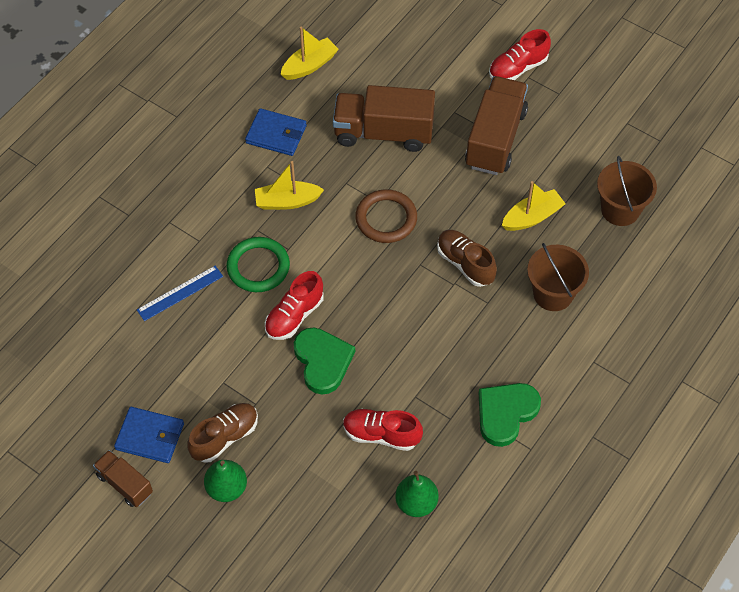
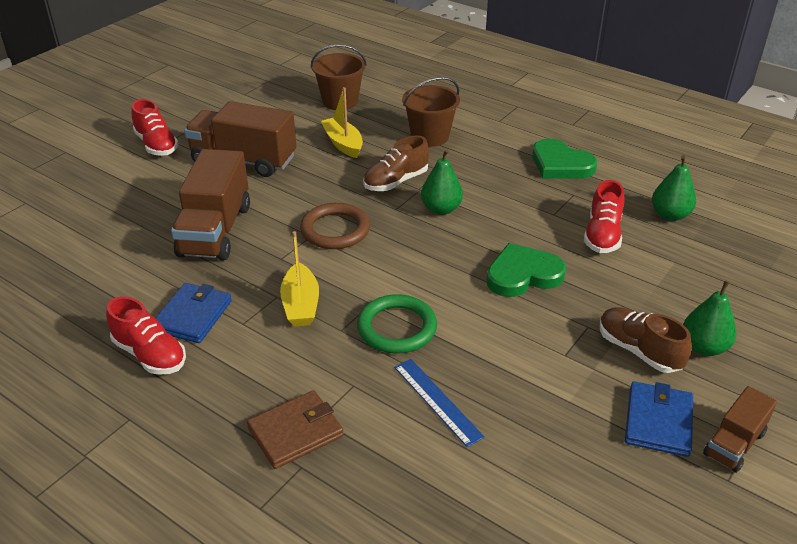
camera: 90 degrees left, 20 degrees down
(158, 209) = (295, 432): none -> brown wallet
(294, 316) = (465, 297): red shoe -> red shoe (150, 354)
(309, 65) = (89, 288): yellow boat -> none
(420, 301) = (441, 209): none -> green pear

